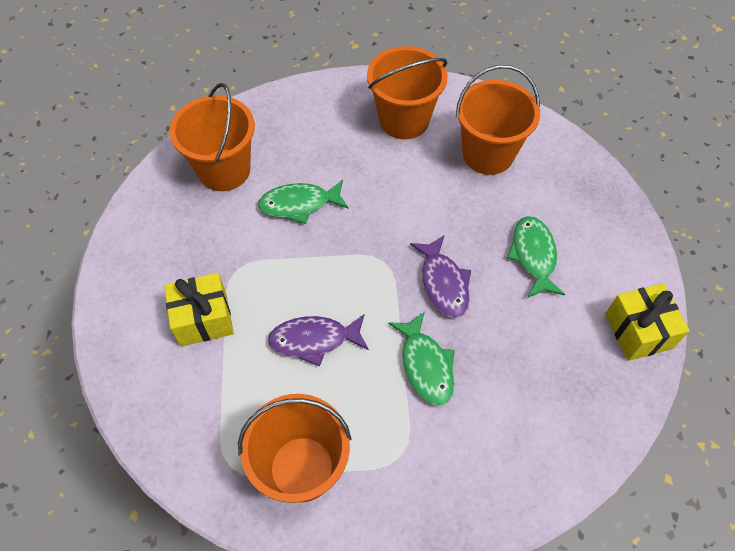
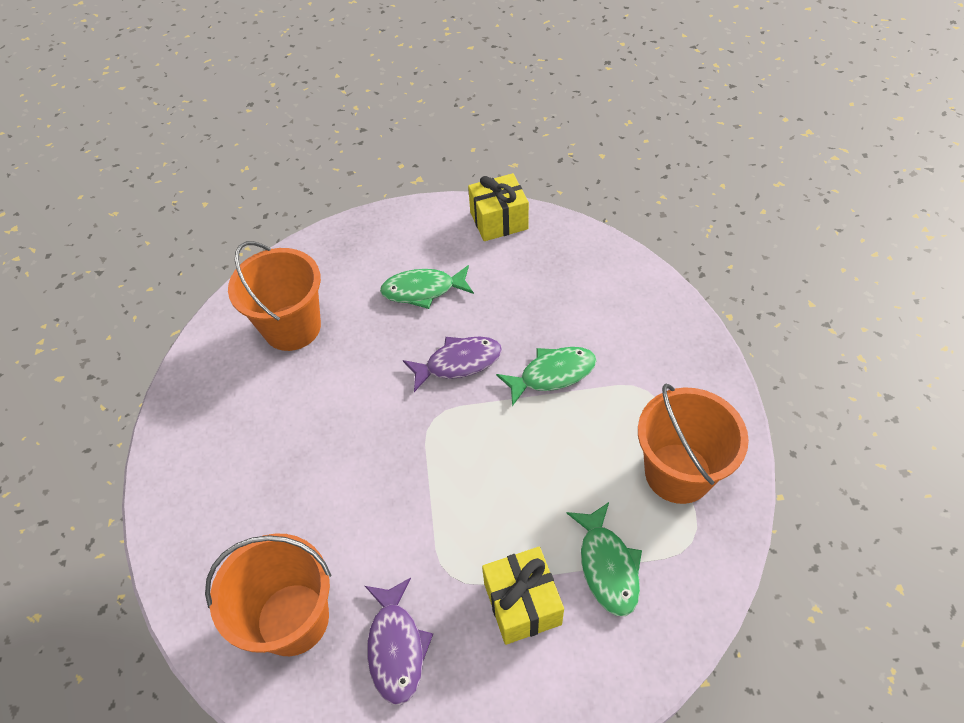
camera: 90 degrees left, 5 degrees down
(299, 204) = (354, 515): green fish -> green fish (607, 566)
(314, 340) = (536, 477): purple fish -> purple fish (396, 647)
(404, 120) = (231, 410): orange bucket -> none

